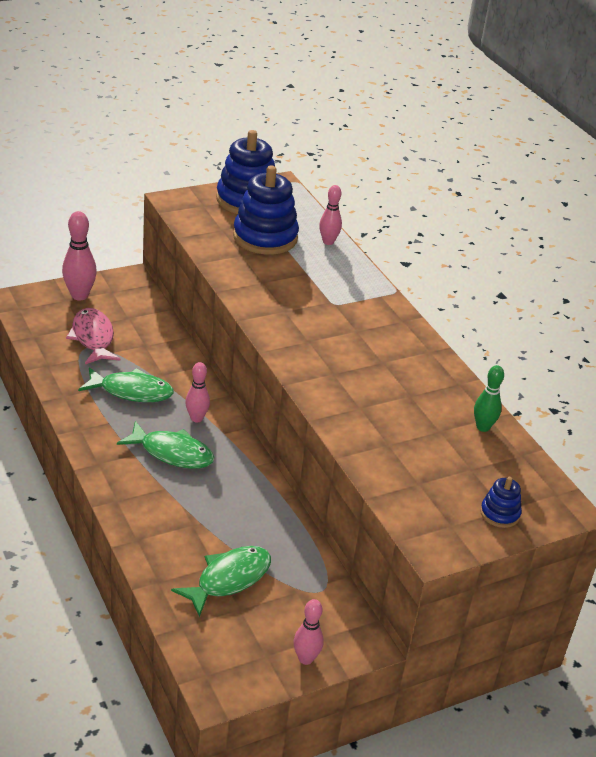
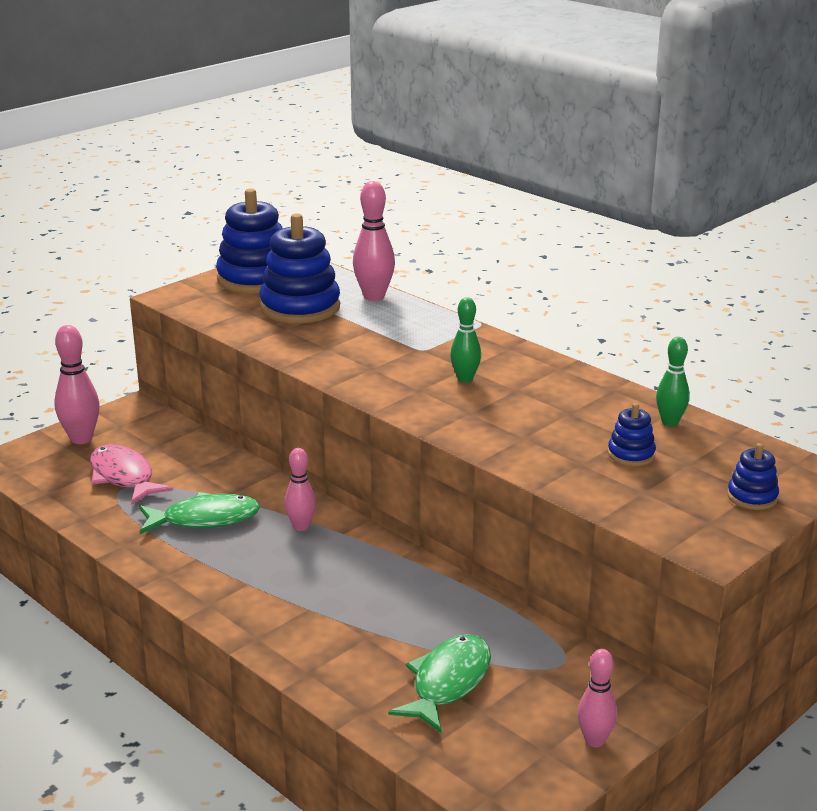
camera: 15 degrees left, 10 degrees down
(172, 453) = (294, 569): green fish -> none
(328, 242) = (374, 296): pink bowling pin -> pink bowling pin, size x1.54
(349, 341) = (465, 379): none -> green bowling pin
(432, 447) = (631, 454): none -> blue stacking toy

